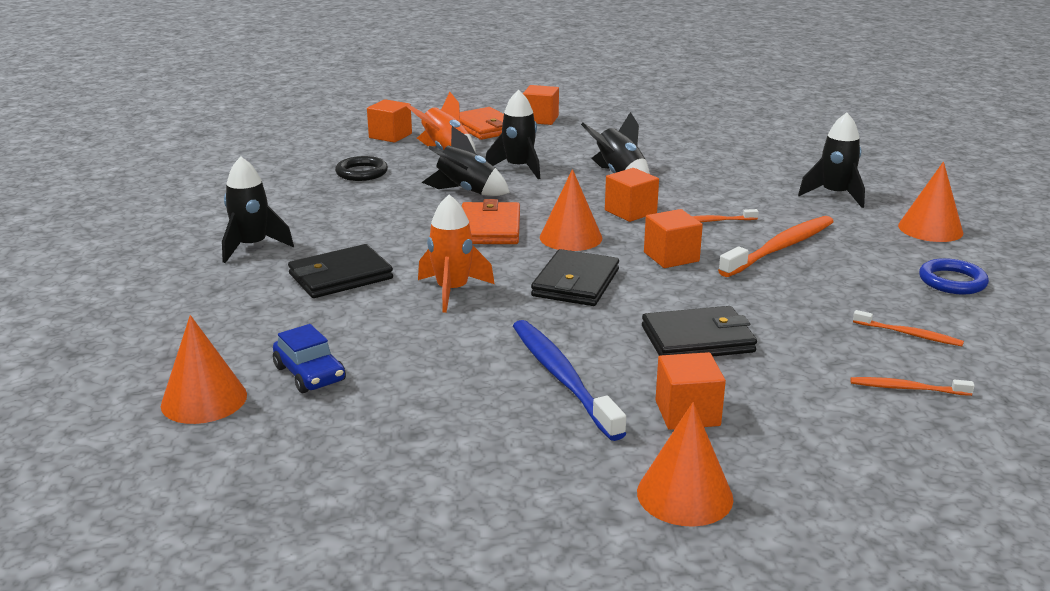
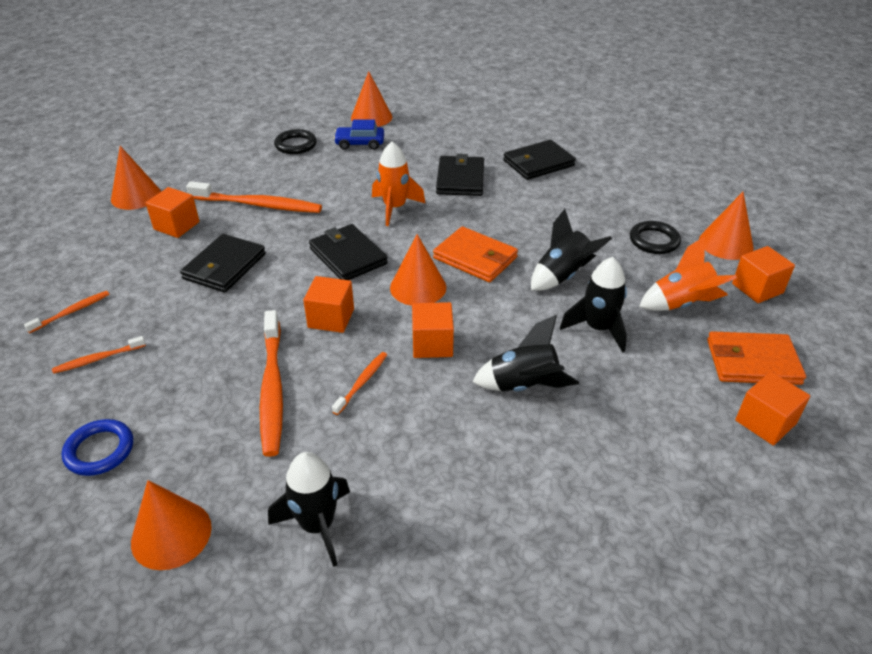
camera: 125 degrees right, 15 degrees up
(252, 247) = (538, 163): black rocket -> black wallet
(333, 151) = (726, 243): none -> orange cone
(368, 427) = (296, 145): none -> black ring
(561, 377) = (259, 205): blue toothbrush -> orange toothbrush

